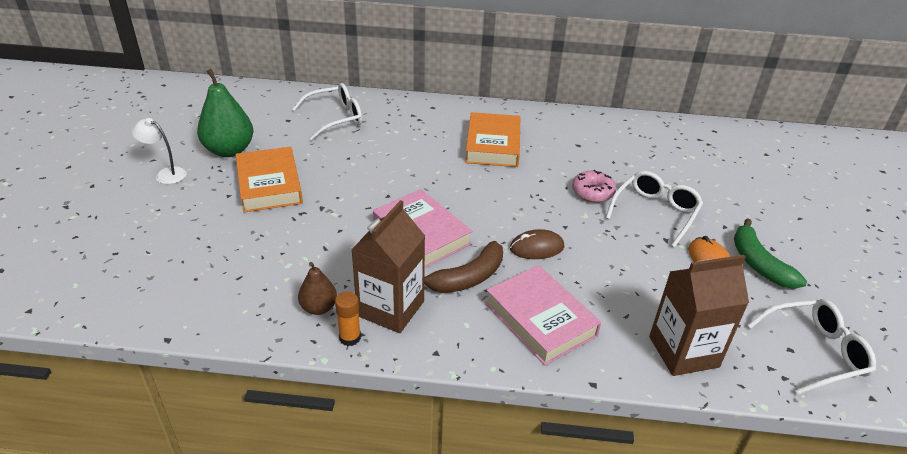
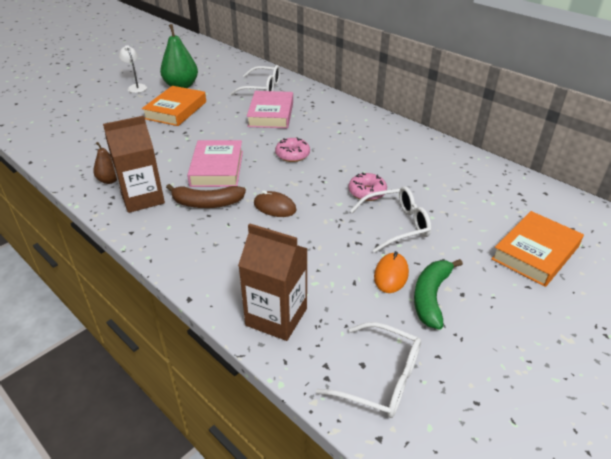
camera: 40 degrees right, 0 degrees up
(350, 338) = (102, 202): orange glue stick -> none
(476, 184) = (292, 155): none -> pink donut
(493, 145) = (339, 137): orange book -> orange book (535, 253)
(540, 319) = (213, 247): pink book -> pink book (271, 114)

